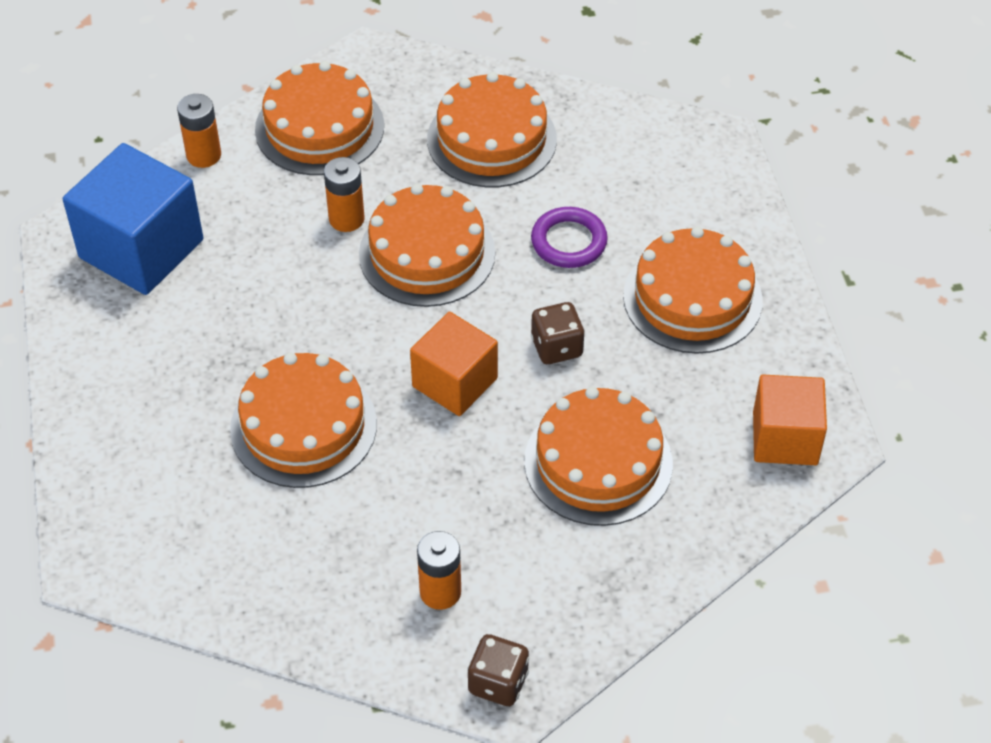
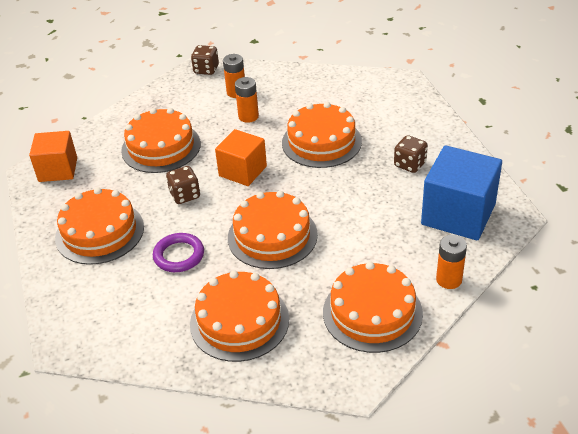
camera: 175 degrees right, 10 degrees down
(171, 352) = (410, 164): none -> brown dice
(346, 219) = (331, 250): orange battery -> orange battery (248, 116)

